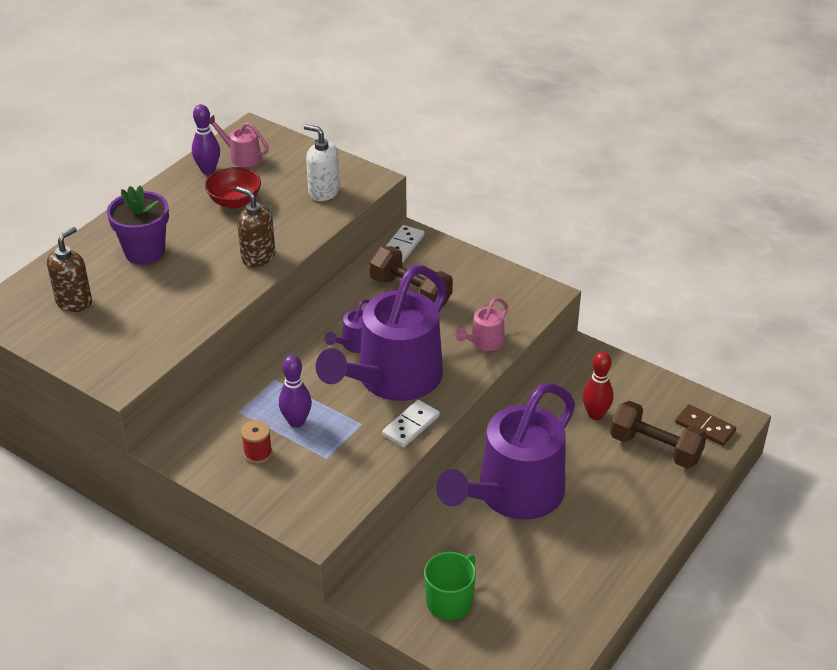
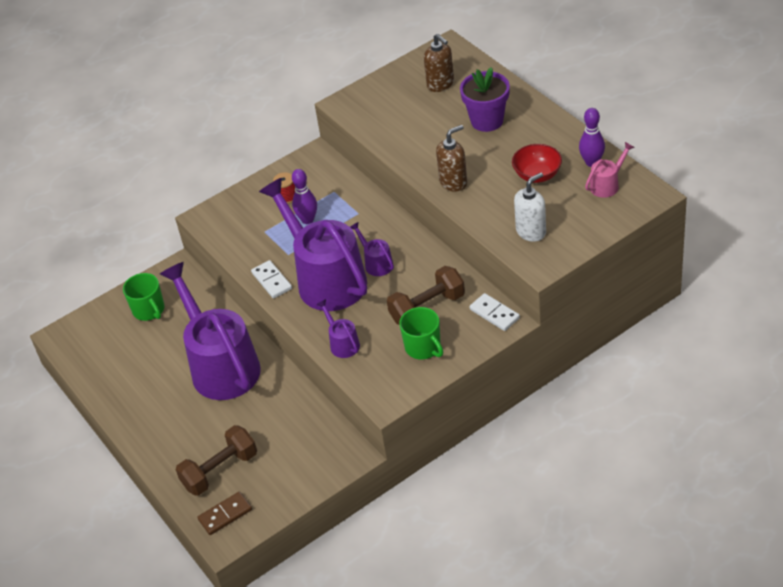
camera: 115 degrees right, 5 degrees up
(466, 283) = (423, 347): none -> green mug
(484, 342) = (342, 343): pink watering can -> purple watering can
(595, 414) = (276, 441): red bowling pin -> none

